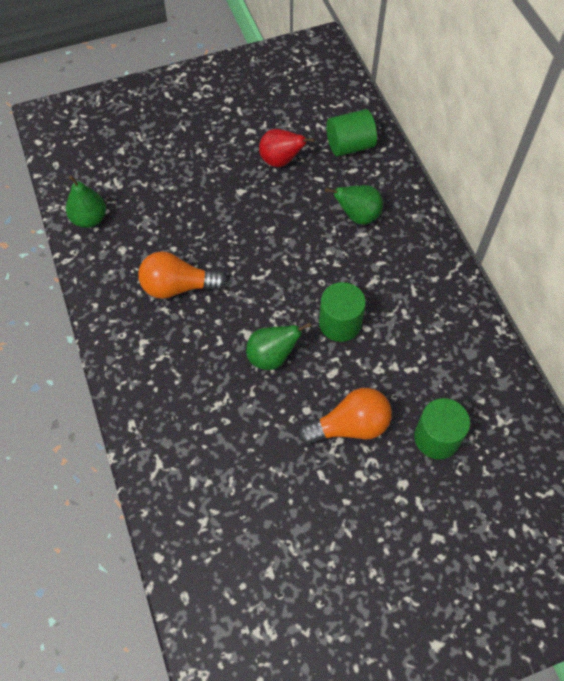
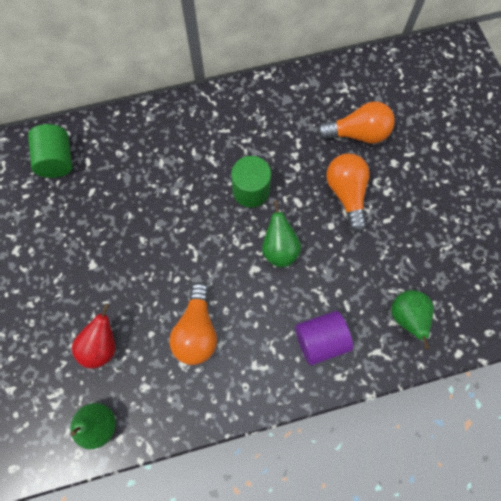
camera: 85 degrees left, 10 degrees up
(171, 403) = (320, 340): none -> purple cylinder
(281, 161) = (62, 224): red pear -> red pear (102, 345)
(357, 216) = (141, 163): green pear -> green pear (406, 317)
(437, 438) = (357, 134): green cylinder -> orange light bulb

